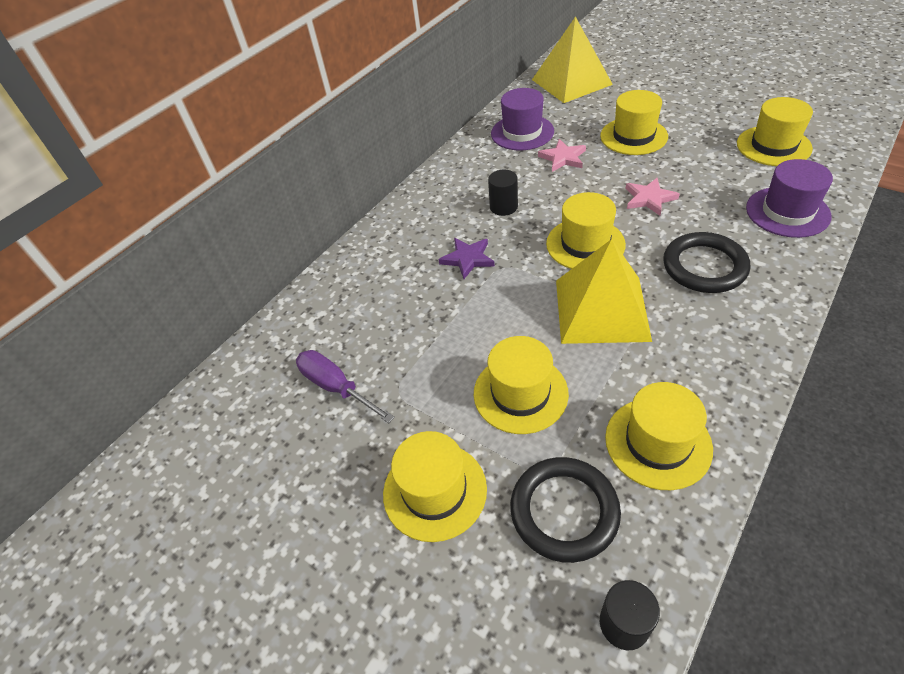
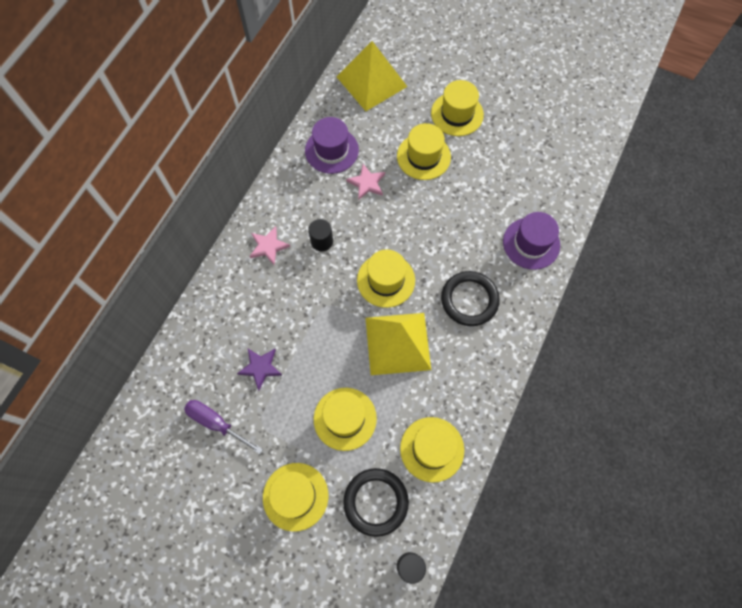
camera: 15 degrees left, 20 degrees up
(467, 259) = (298, 298): purple star -> purple star (260, 367)
(649, 198) = (433, 230): pink star -> pink star (268, 246)
(773, 146) = (529, 170): yellow hat -> yellow hat (457, 114)

